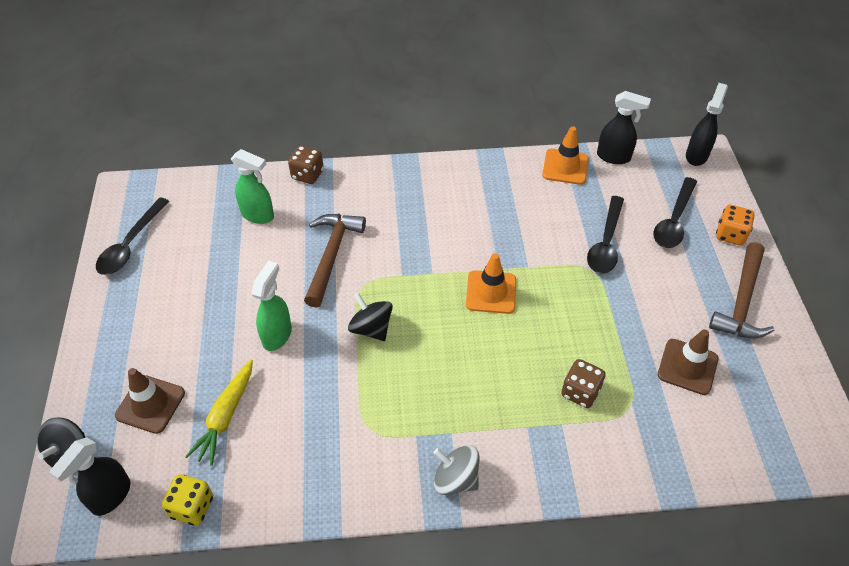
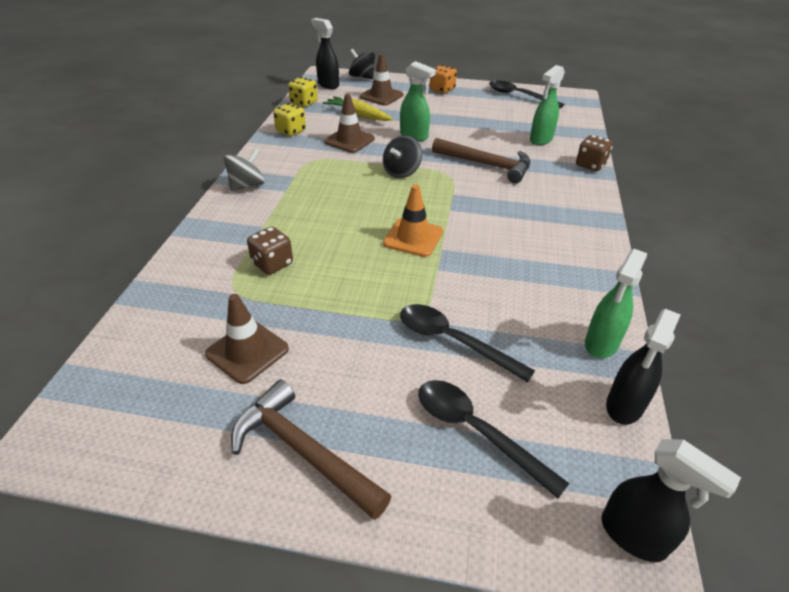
camera: 105 degrees right, 10 degrees down
(296, 487) = (291, 131): none -> yellow dice
(307, 403) = (349, 140): none -> brown traffic cone
(371, 328) = (401, 172): black spinning top -> black spinning top turned 150 degrees clockwise
(565, 167) = (601, 344): orange traffic cone -> green spray bottle
(730, 235) = (430, 499): orange dice -> orange dice (442, 90)

